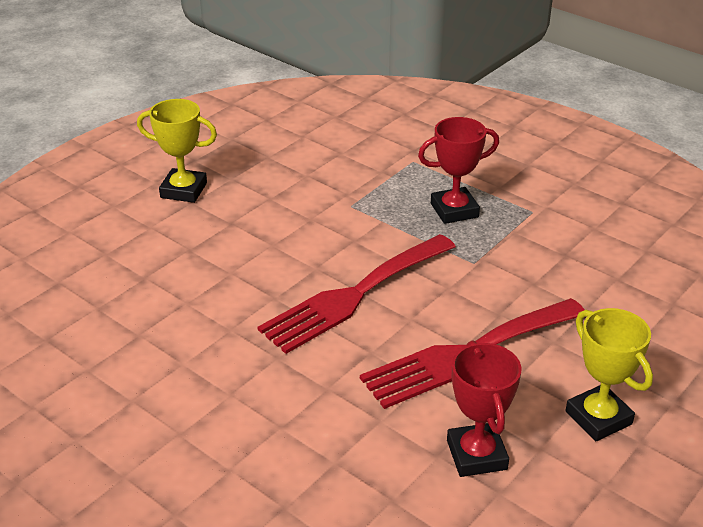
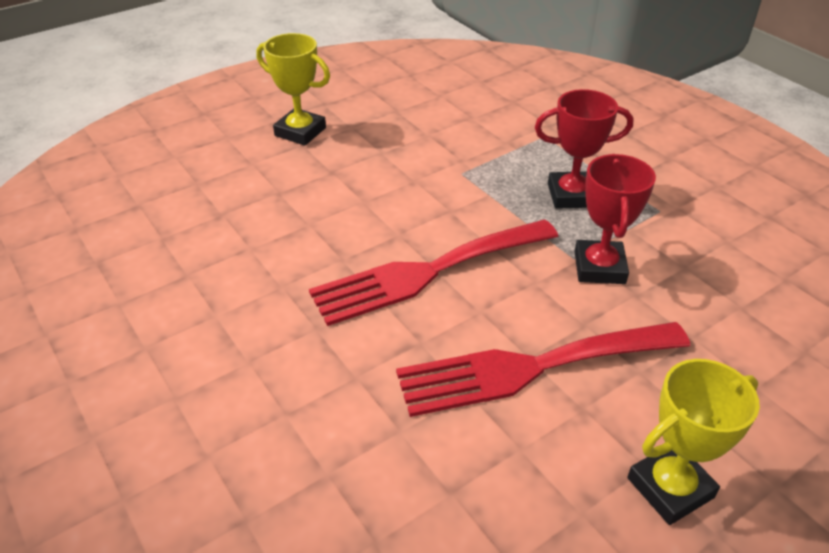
camera: 15 degrees right, 5 degrees up
(476, 455) = (499, 504): red trophy -> red trophy (599, 267)
(598, 418) = (670, 487): yellow trophy -> yellow trophy turned 75 degrees clockwise

